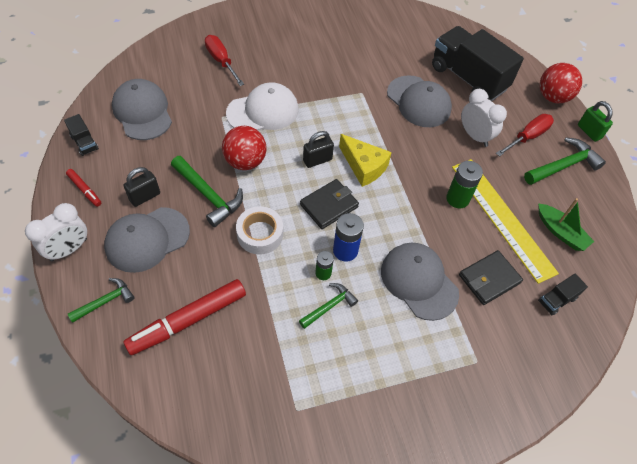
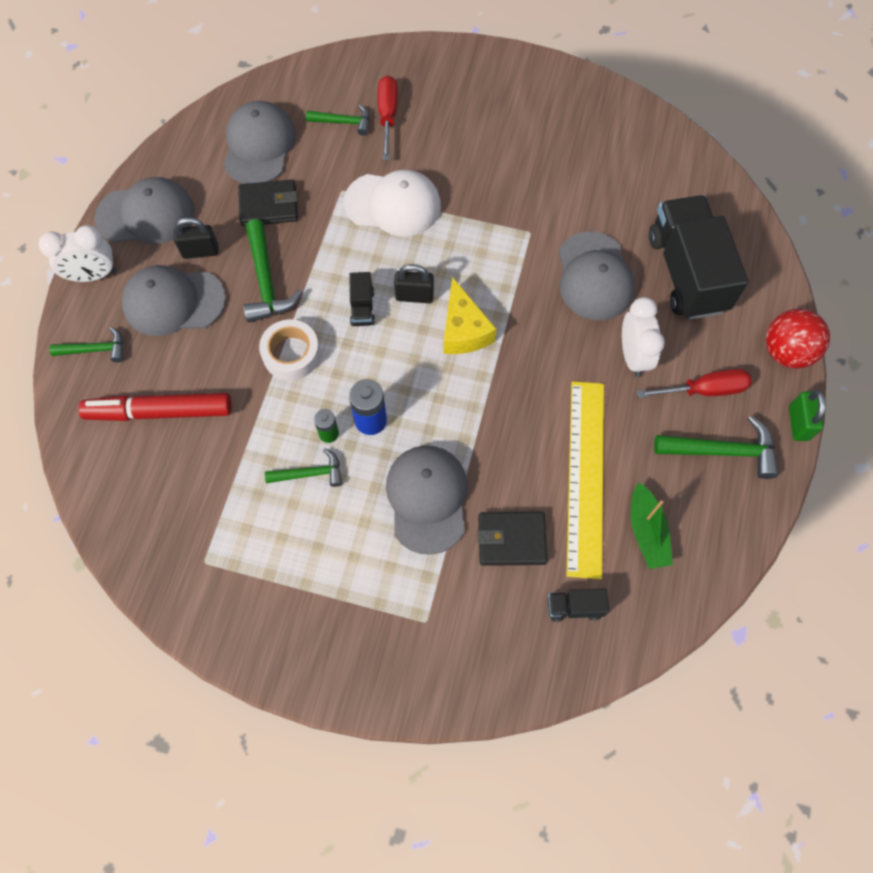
camera: 35 degrees right, 10 degrees up
(84, 142) = (177, 157): black truck -> black truck (362, 308)
(85, 190) = (146, 214): red marker -> grey cap
(193, 75) = (343, 122): none -> green hammer
(245, 161) = (332, 259): red ball -> none
(329, 206) = (389, 358): black wallet -> black wallet (269, 206)
(457, 199) = (548, 425): green battery -> none

